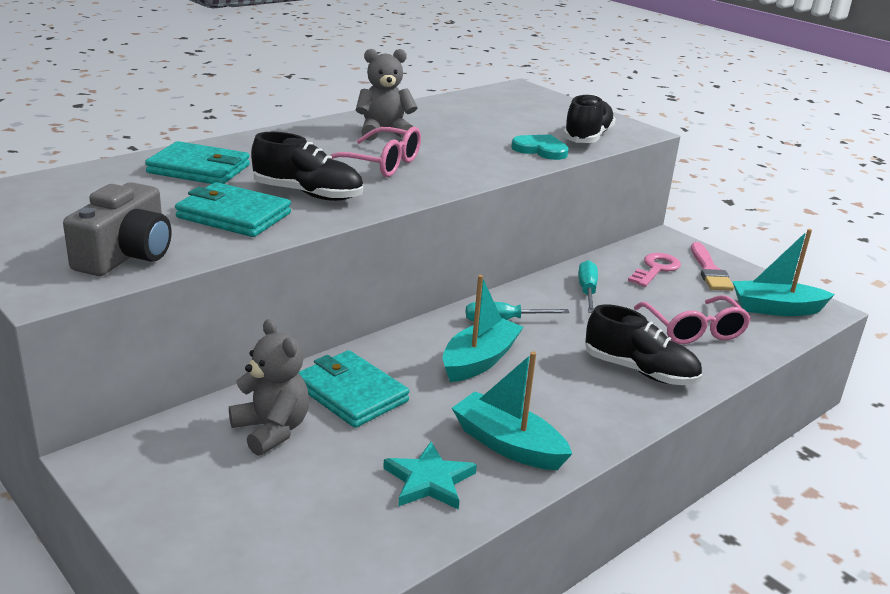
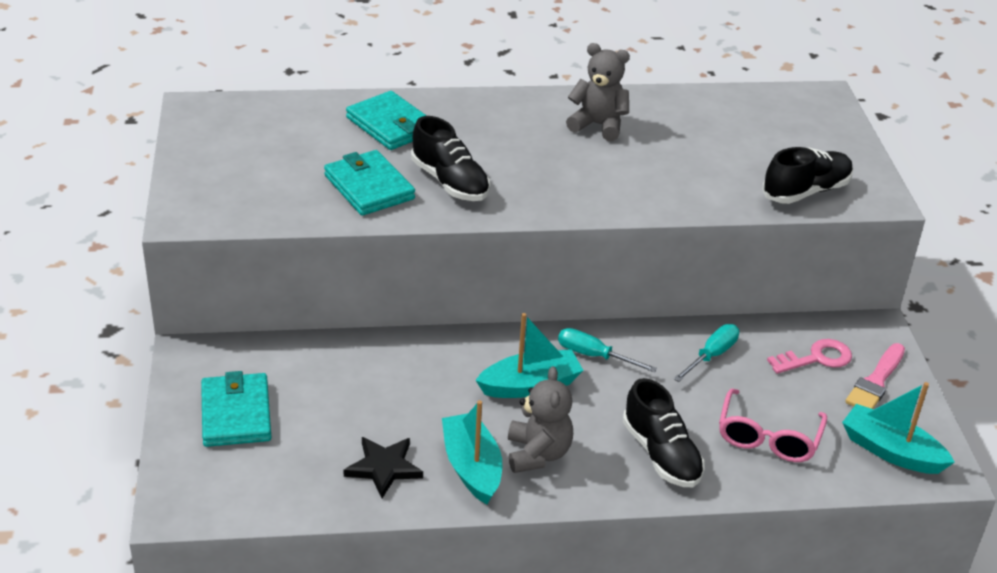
camera: 35 degrees right, 10 degrees up
(126, 255) = (258, 202): grey camera -> none
(271, 430) = (314, 378): grey teddy bear -> grey teddy bear (538, 454)
(351, 393) = (398, 372): turquoise wallet -> turquoise wallet (236, 414)
(380, 164) = (550, 165): pink glasses -> none
(429, 480) = (384, 468): turquoise star -> black star
(540, 150) = (731, 193): turquoise heart -> none

